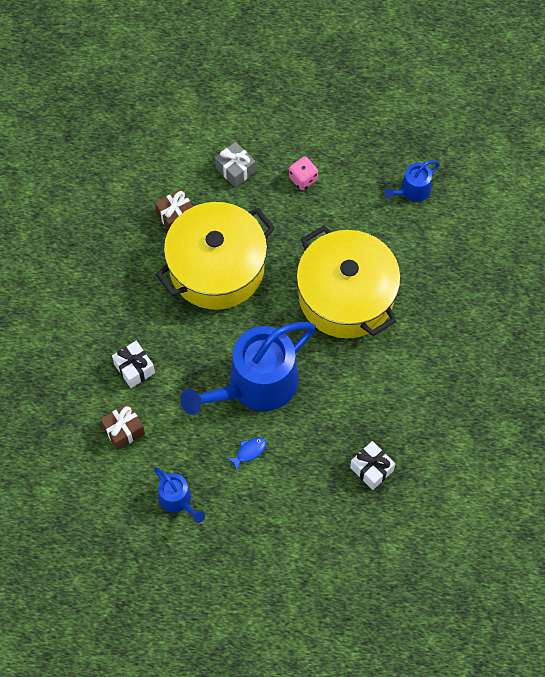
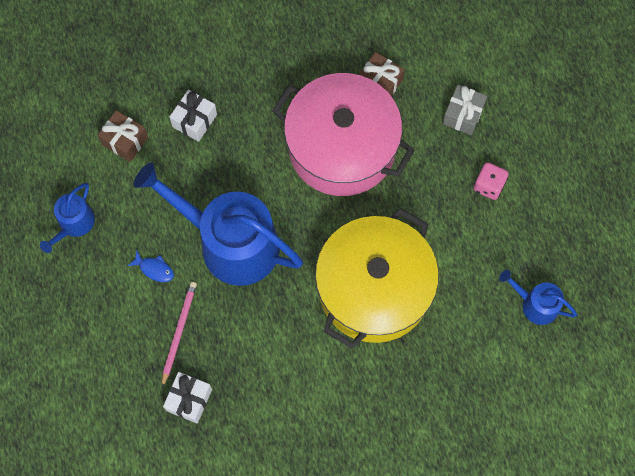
camera: 65 degrees right, 5 degrees up
(217, 268) = (342, 147): yellow pot -> pink pot
(312, 454) = (179, 332): none -> pink pencil

